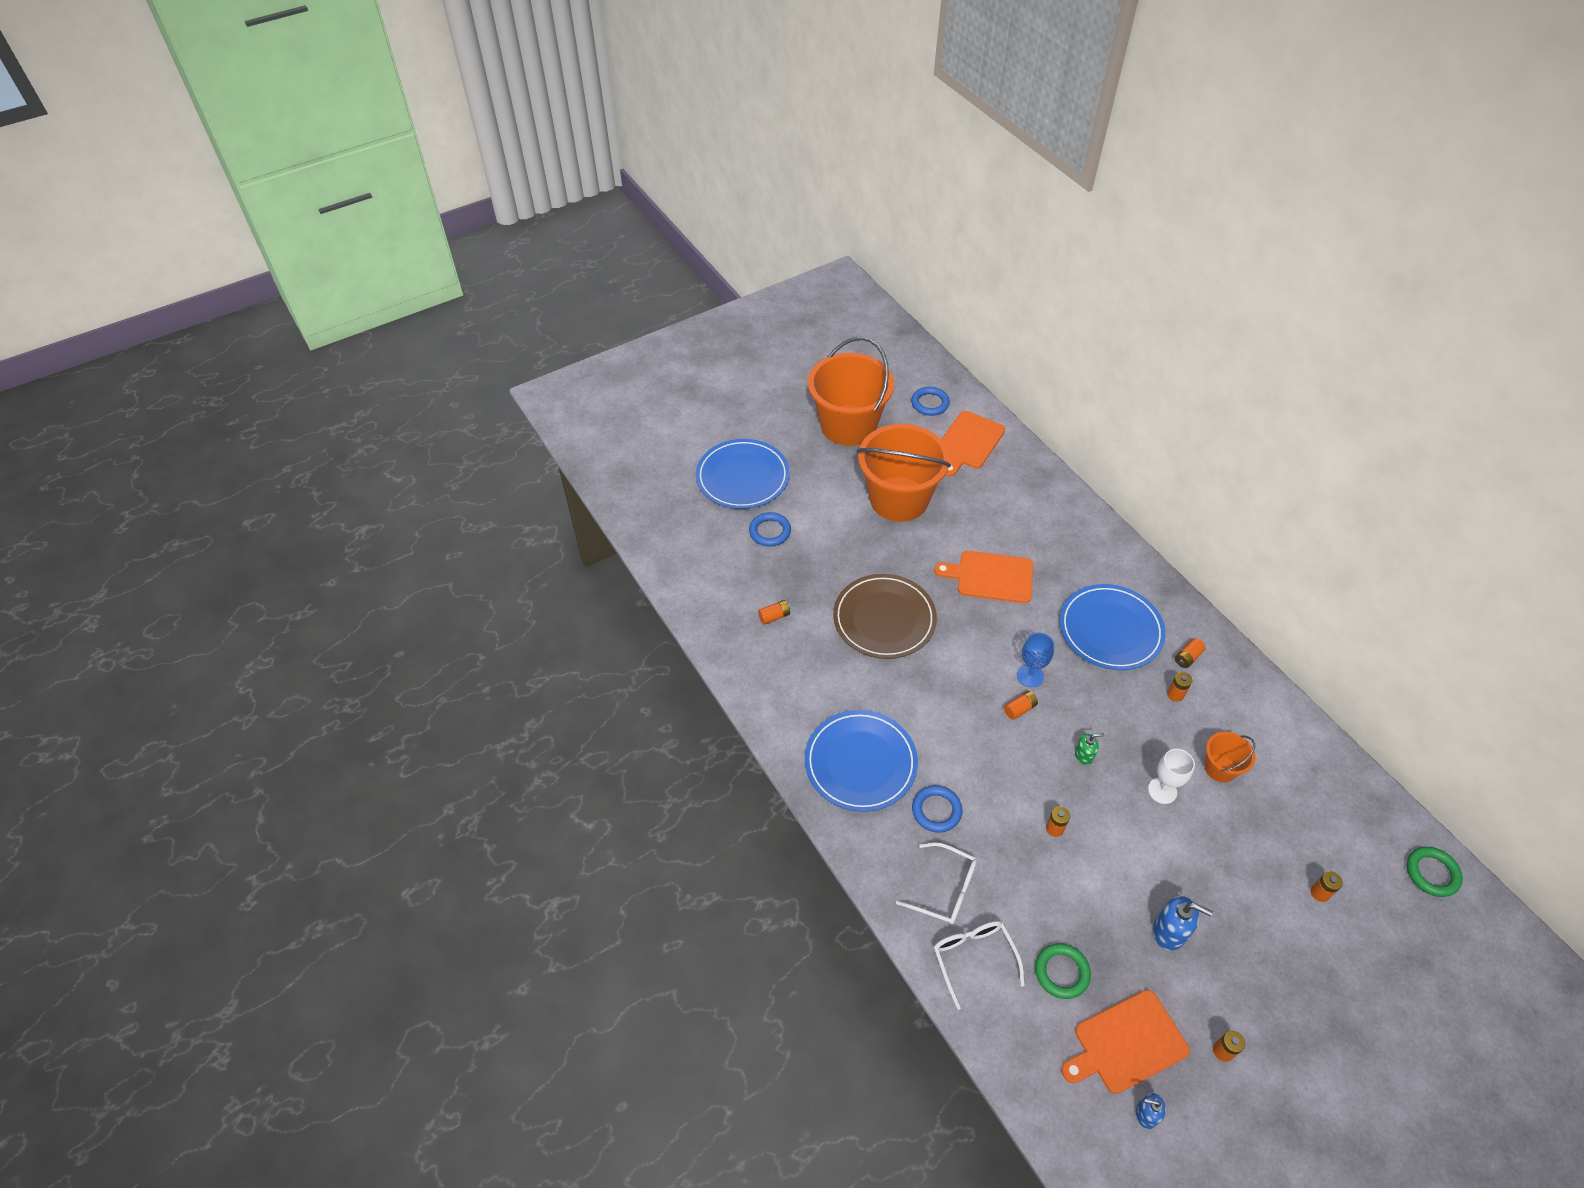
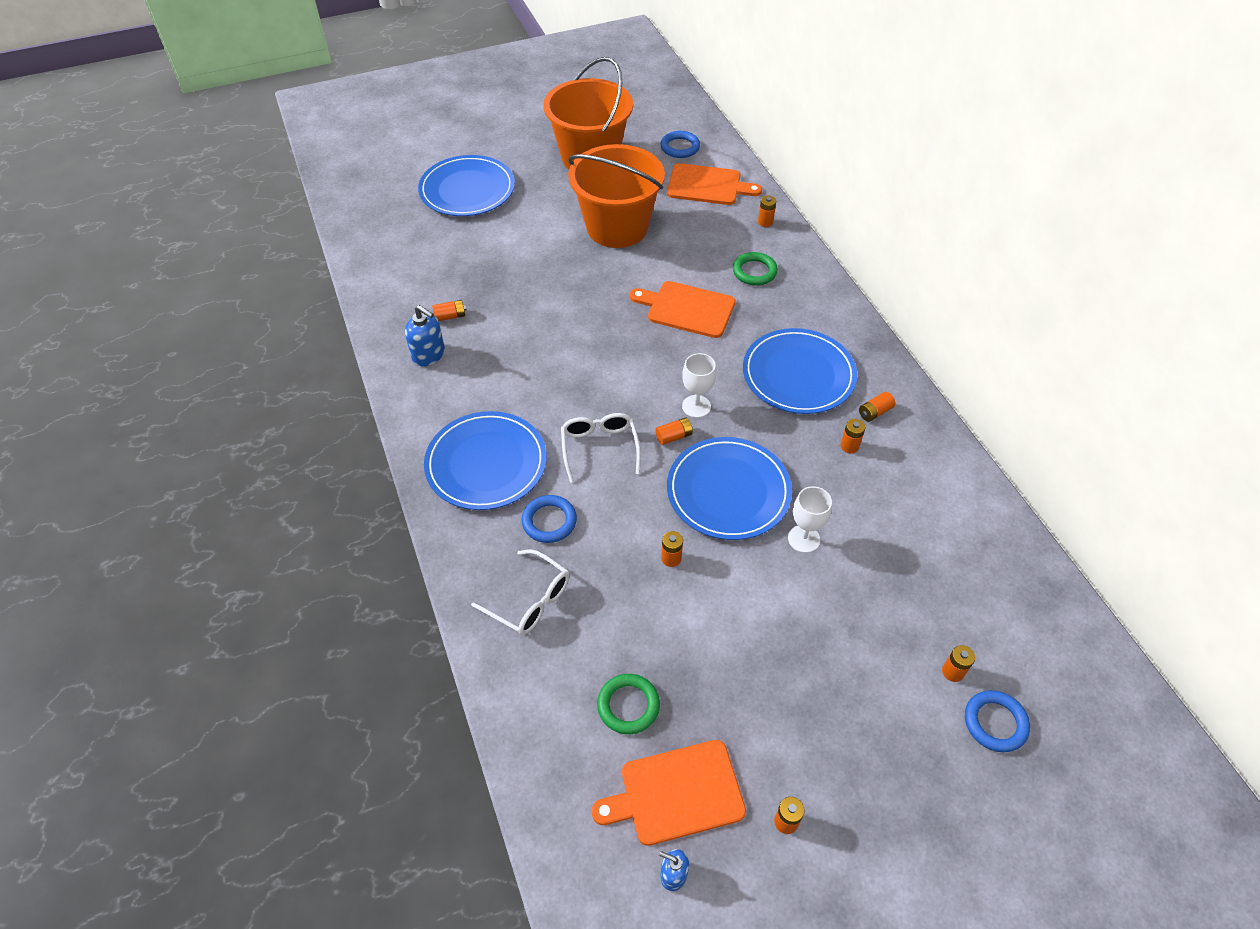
camera: 10 degrees right, 0 degrees up
(770, 531) = (475, 240): blue ring -> blue ring (995, 723)
(884, 619) = (561, 333): brown plate -> none
(968, 442) = (707, 185): orange cutting board -> orange cutting board turned 120 degrees counterclockwise
(974, 959) = (536, 675): white glasses -> white glasses (599, 448)
(1030, 675) = (696, 406): blue goblet -> white goblet
(1034, 475) = (765, 222): none -> orange battery
(1084, 755) = (728, 491): green soap dispenser -> blue plate
(1169, 932) = (765, 684): blue soap dispenser -> blue soap dispenser (429, 355)
(1220, 768) = (876, 526): orange bucket -> none
(1432, 873) = (1093, 672): green ring -> green ring (754, 272)

